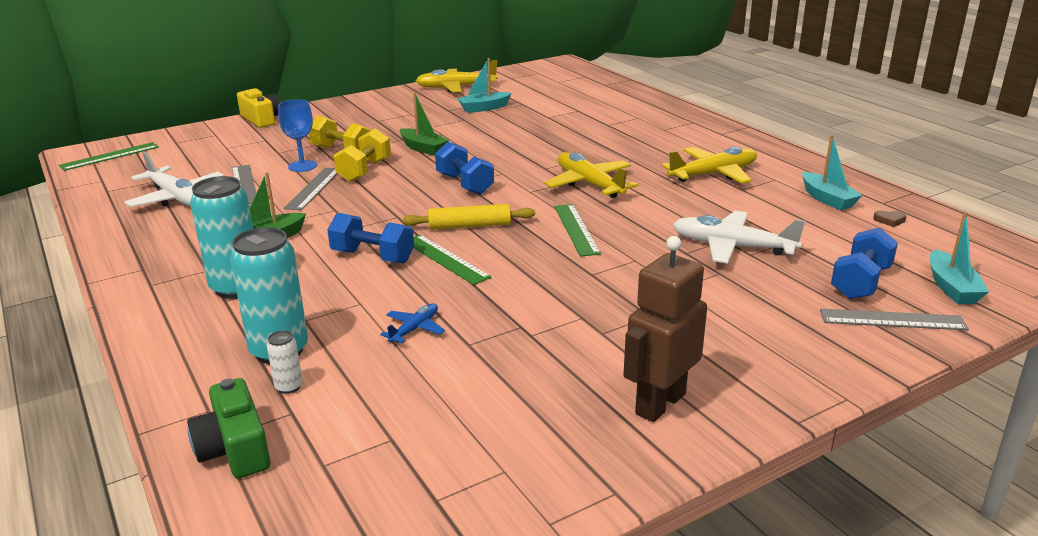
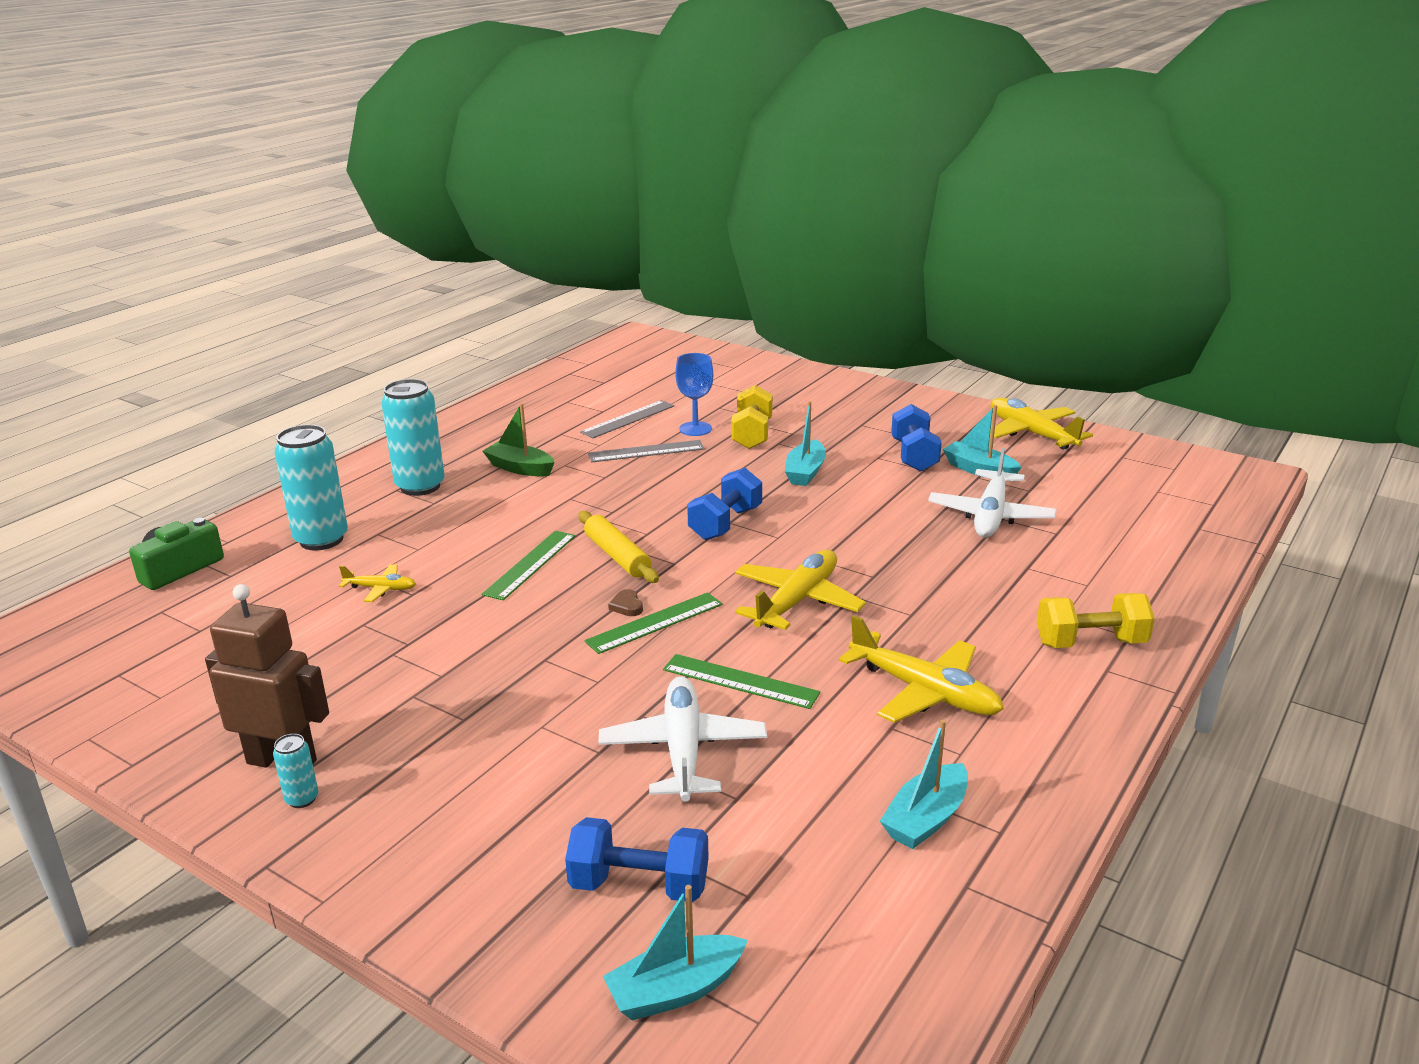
camera: 65 degrees right, 0 degrees up
(110, 156) = (641, 347): green ruler -> green ruler (740, 681)
(177, 198) = (577, 403): white plane -> white plane (990, 515)
(261, 119) = (796, 371): yellow camera -> none
(289, 387) = (267, 562): white can -> none
(364, 171) = (712, 461): yellow dumbbell -> yellow dumbbell (1090, 643)
(373, 256) = (513, 526): blue dumbbell -> blue dumbbell (914, 456)
(414, 329) = (380, 589): blue plane -> yellow plane
(423, 148) = (805, 472): green boat -> turquoise boat
(718, 398) = (302, 799): none -> turquoise can
(889, 220) = (893, 899): brown heart -> brown heart (627, 606)
(892, 319) = (539, 927): grey ruler -> none

